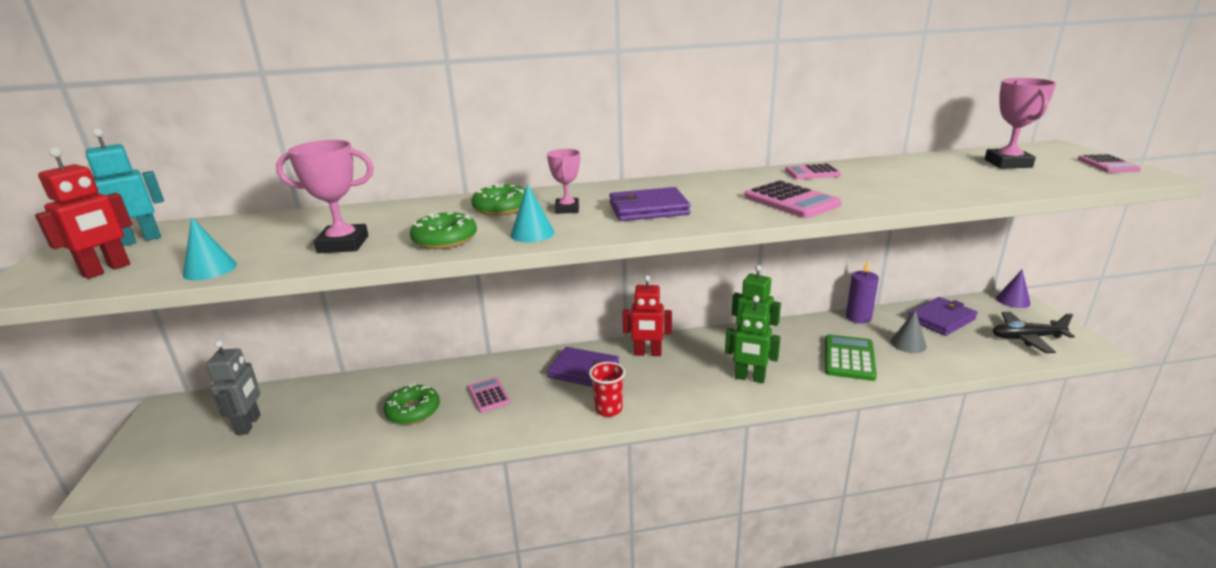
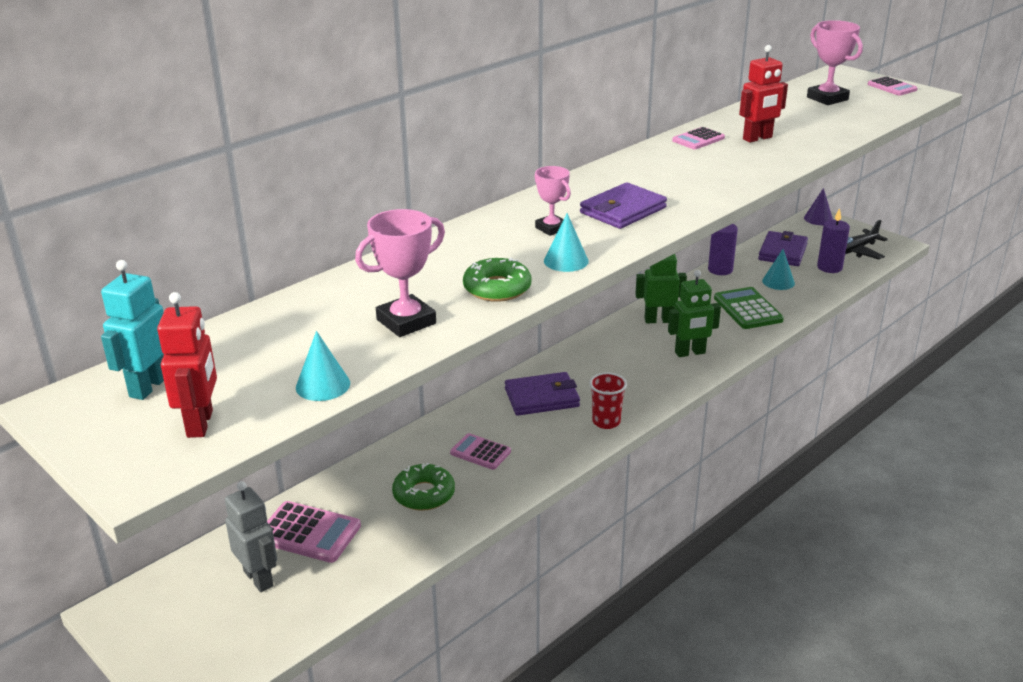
camera: 35 degrees left, 5 degrees up
(501, 208) = (486, 243): green donut -> none
(647, 353) = (580, 361): red robot -> red robot (757, 138)
(791, 201) = (723, 174): pink calculator -> pink calculator (309, 533)
(908, 344) = (778, 282): grey cone -> turquoise cone
(981, 346) = (829, 267): none -> purple candle

